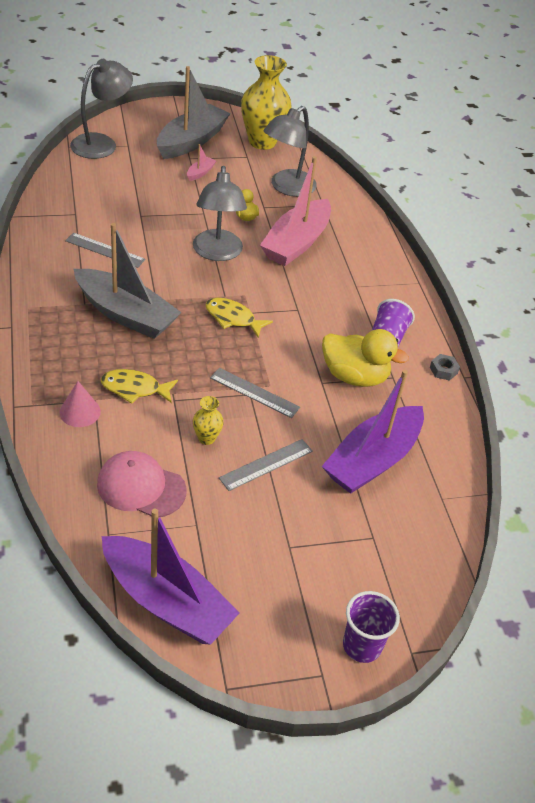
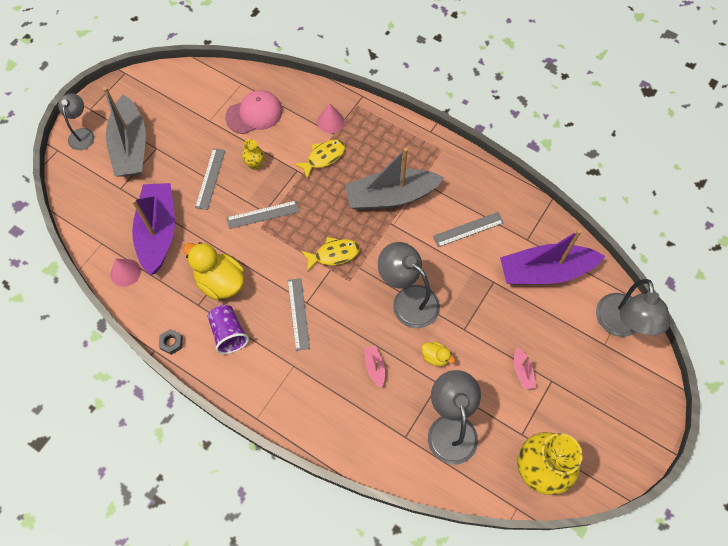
camera: 140 degrees right, 20 degrees up
(166, 601) = (184, 81): purple boat -> purple boat (545, 271)
(191, 141) = (578, 404): grey boat -> grey boat (131, 146)
(296, 243) = (374, 367): pink boat -> pink boat, size x0.40
(313, 308) = (298, 313): none -> grey ruler
(354, 376) = (220, 282): yellow duck -> yellow duck turned 60 degrees clockwise
(362, 646) = (82, 134): purple cup -> grey lamp
(439, 453) = (125, 272): none -> pink cone

